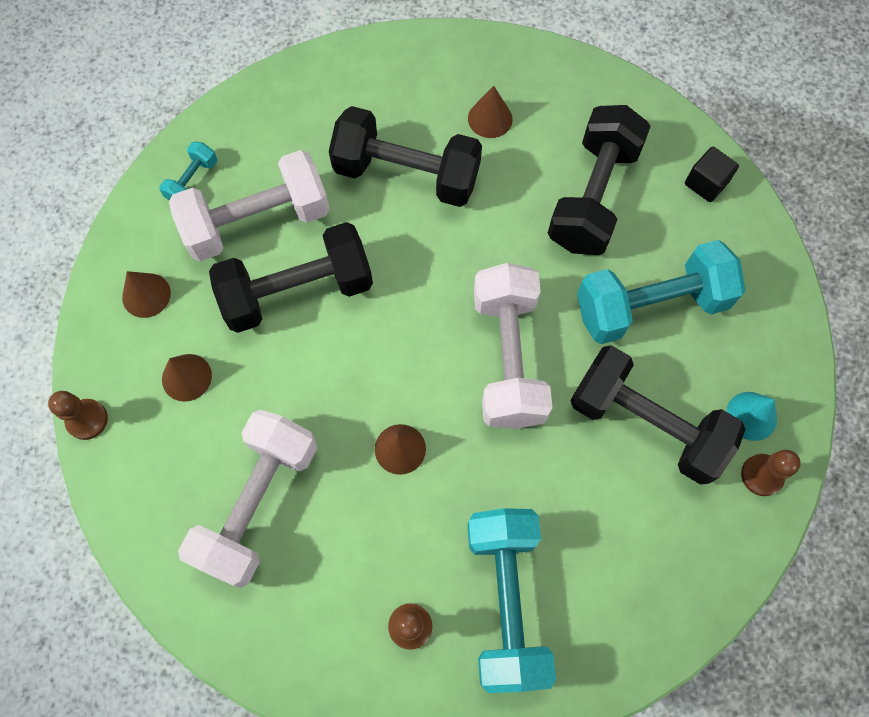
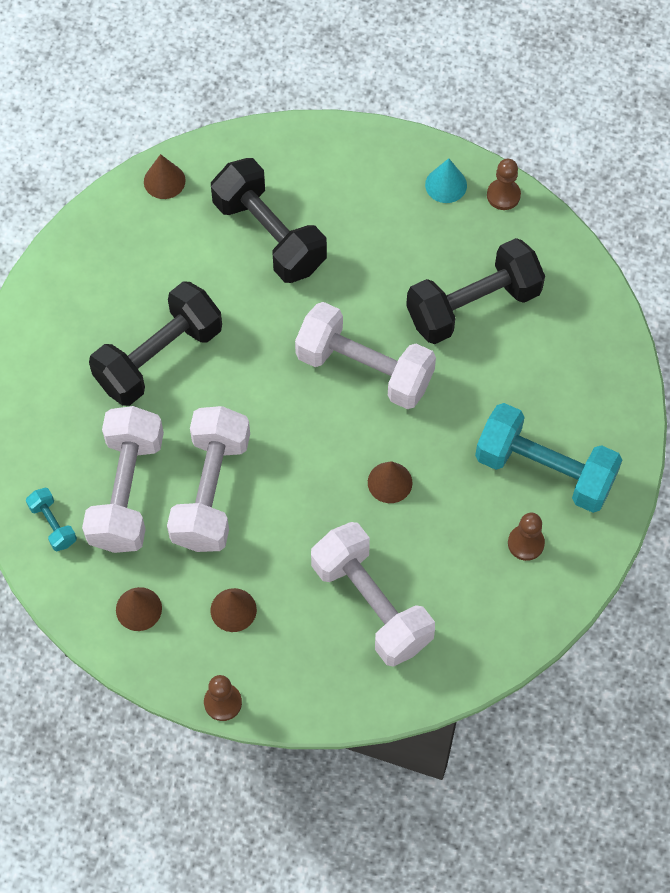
camera: 60 degrees left, 5 degrees down
(297, 291) = (211, 491): black dumbbell -> white dumbbell
(490, 118) = (149, 269): brown cone -> brown cone (164, 181)
(650, 305) = (385, 249): turquoise dumbbell -> none
(706, 183) = (310, 152): black cube -> none
(751, 416) = (509, 235): turquoise cone -> turquoise cone (446, 185)
(761, 475) = (554, 255): brown pawn -> brown pawn (503, 195)

